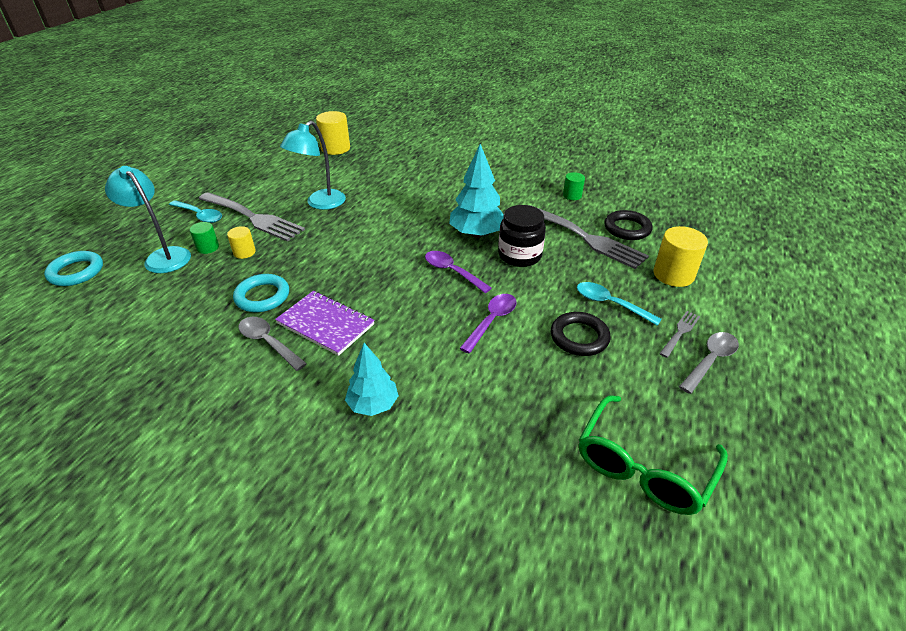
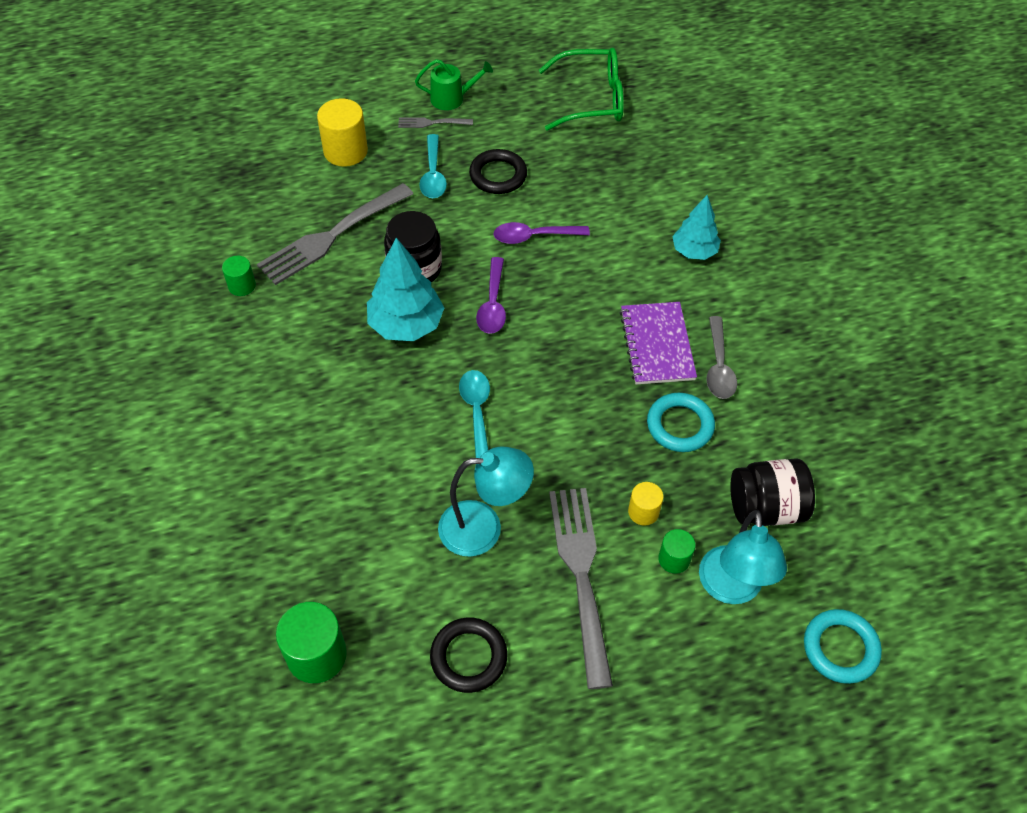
camera: 130 degrees left, 15 degrees up
(167, 296) = (765, 508): none -> black jar
(200, 215) = (636, 644): turquoise spoon -> turquoise spoon (476, 412)
(335, 148) = (316, 655): yellow cylinder -> green cylinder
(585, 237) = (333, 235): grey fork -> grey fork turned 135 degrees counterclockwise
(627, 228) = (283, 211): black ring -> black ring (468, 657)
(710, 361) = (452, 98): grey spoon -> green watering can

